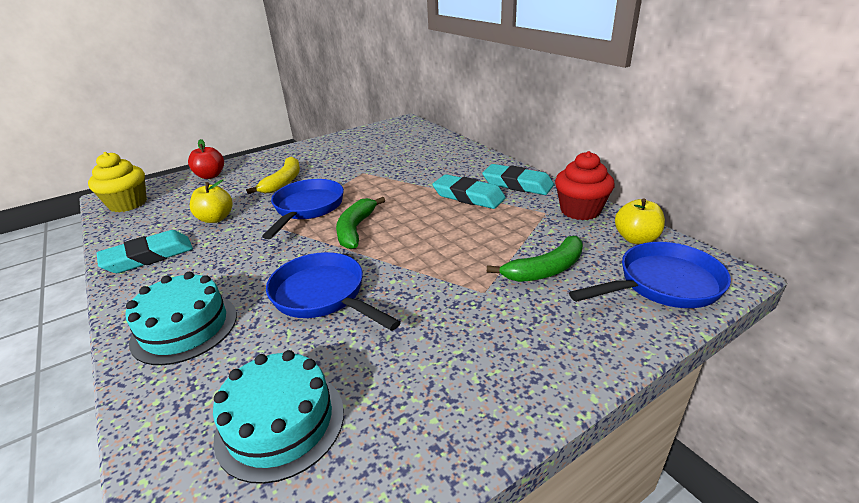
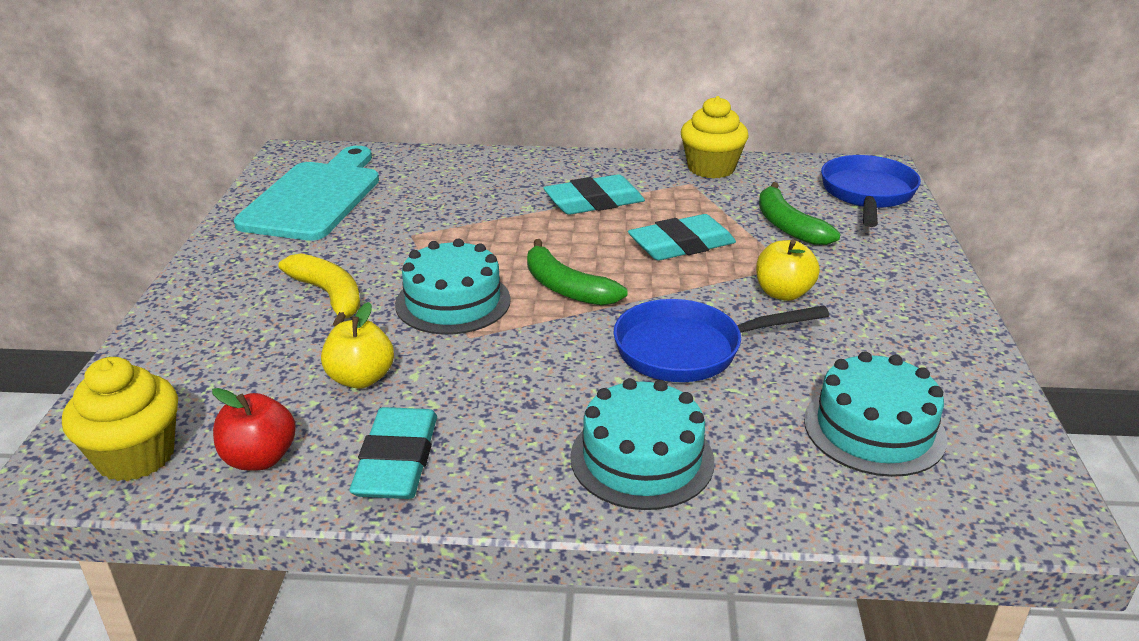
camera: 55 degrees left, 0 degrees up
(210, 176) = (172, 350): red apple -> red apple (260, 458)
(307, 208) = (453, 302): blue pan -> turquoise cake
(370, 142) = (315, 197): none -> turquoise cutting board
(517, 184) = (610, 170): turquoise eraser -> turquoise eraser (681, 245)
(545, 269) = (788, 226): green banana -> green banana turned 150 degrees clockwise
(580, 210) = (711, 168): red cupcake -> yellow cupcake
(636, 239) = (791, 171): yellow apple -> yellow apple (783, 293)

